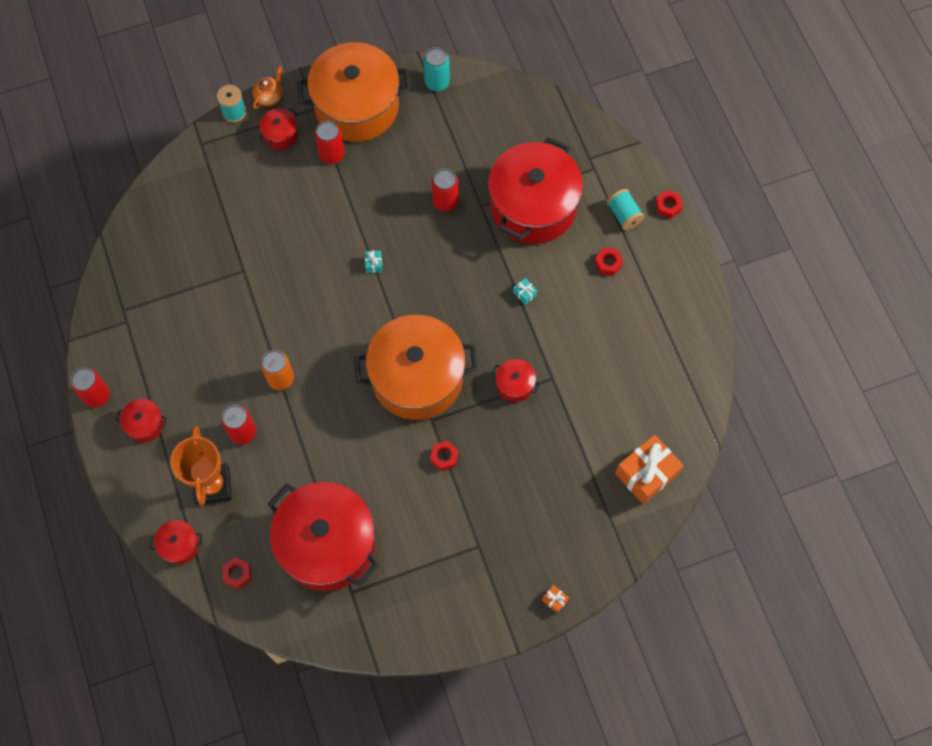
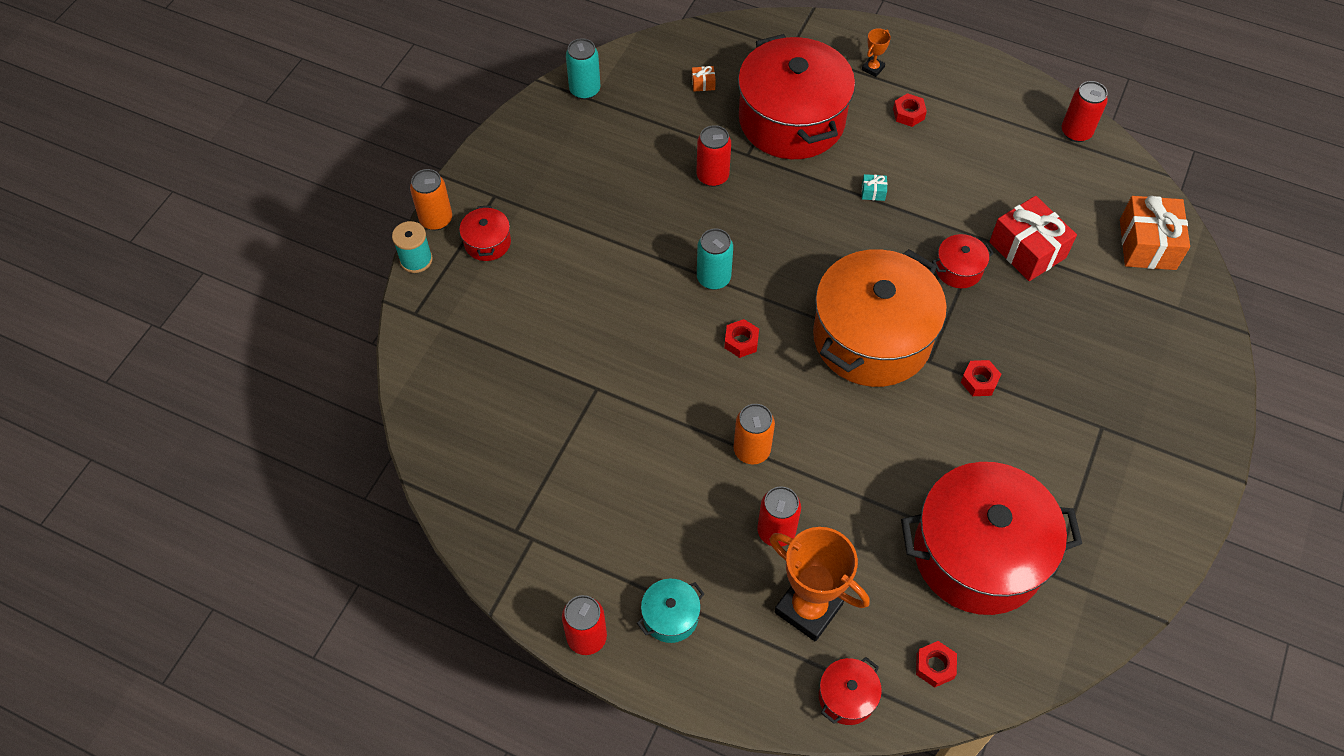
camera: 45 degrees left, 10 degrees down
(145, 424) = (670, 616): red pot -> turquoise pot
(269, 96) = (436, 219): orange teapot -> orange can
(332, 154) = (559, 220): red can -> red can (1076, 132)
(357, 106) = (533, 164): orange pot -> none
(374, 264) = (713, 278): turquoise gift -> turquoise can
(554, 600) = (1215, 410): orange gift -> orange gift (703, 83)
(570, 410) = (1027, 250): none -> red gift
(624, 215) = (873, 68): turquoise spool -> orange trophy
(668, 206) = (898, 35): red nut -> red nut (741, 342)

